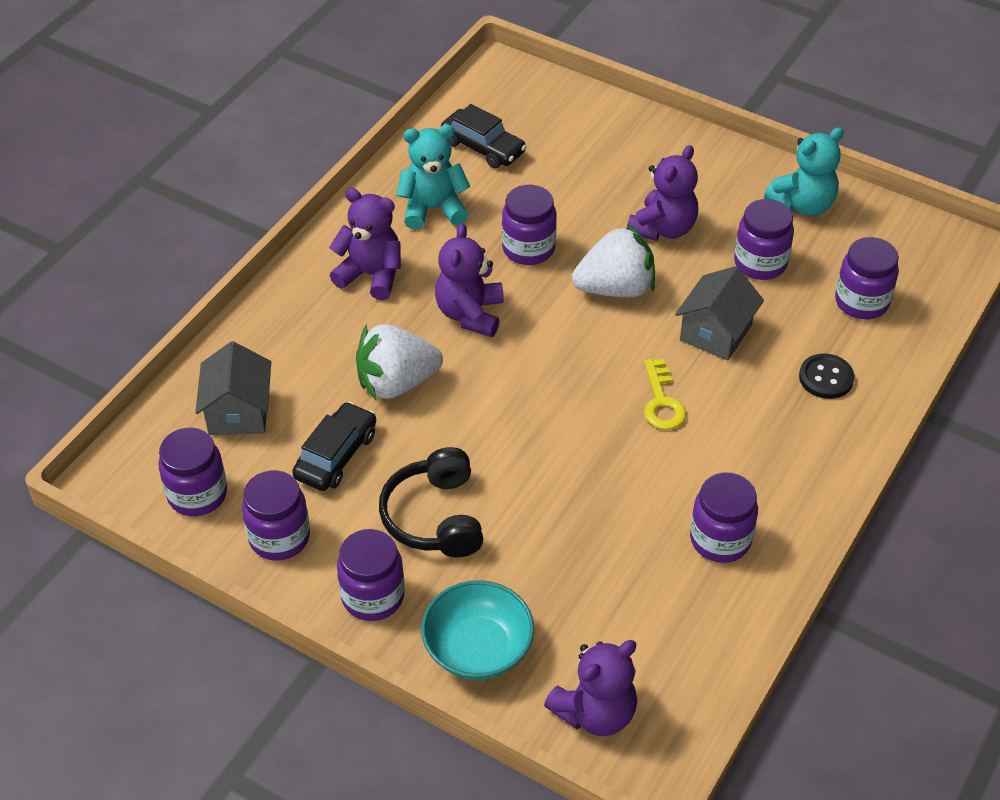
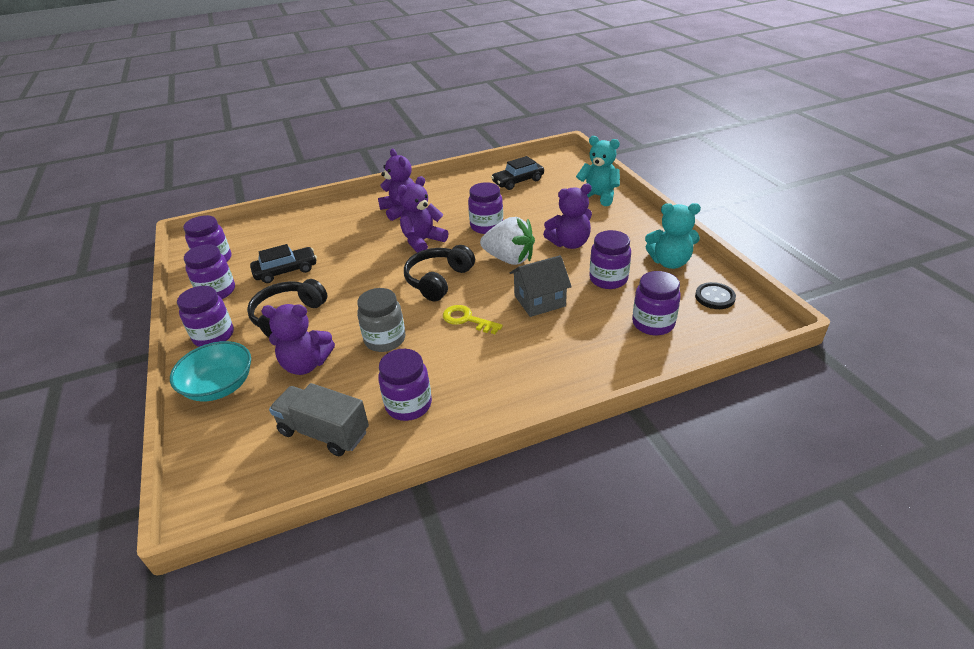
camera: 40 degrees right, 10 degrees down
(238, 412) = (274, 237): grey house -> none
(396, 383) = (351, 254): white strawberry -> none
(433, 209) = (462, 196): turquoise teddy bear -> turquoise teddy bear (598, 196)
(483, 147) = (518, 181): black car -> black car turned 75 degrees clockwise
(564, 364) = (438, 280): none -> black headphones
(595, 712) = (223, 455): purple teddy bear -> purple teddy bear (306, 364)
(599, 479) = (385, 340): none -> grey jar
(662, 402) = (467, 319): yellow key -> yellow key turned 90 degrees clockwise
(670, 622) = (324, 432): none -> grey truck
(826, 378) = (581, 352): black button -> black button (714, 297)

